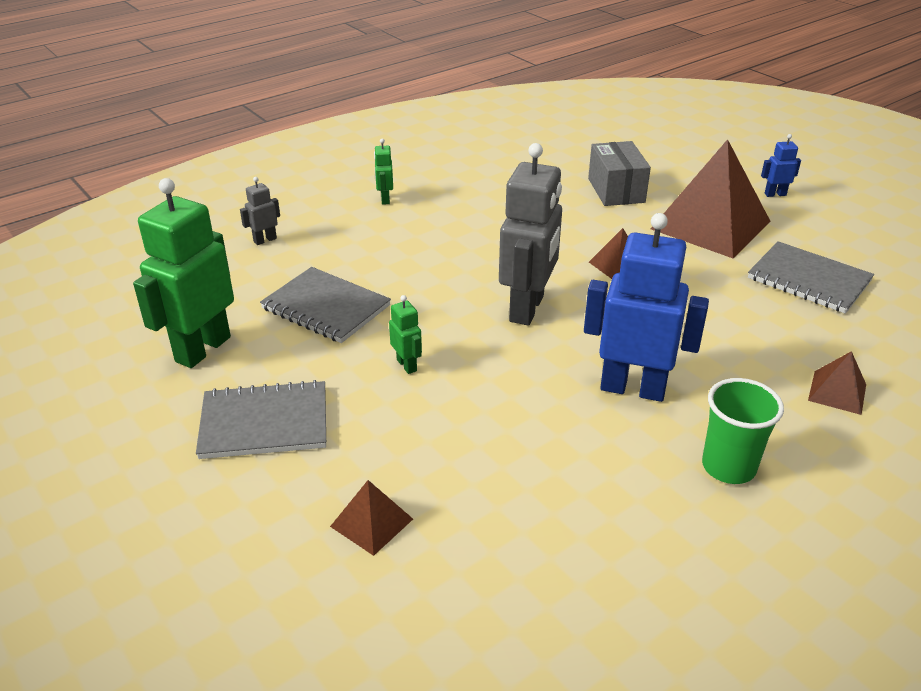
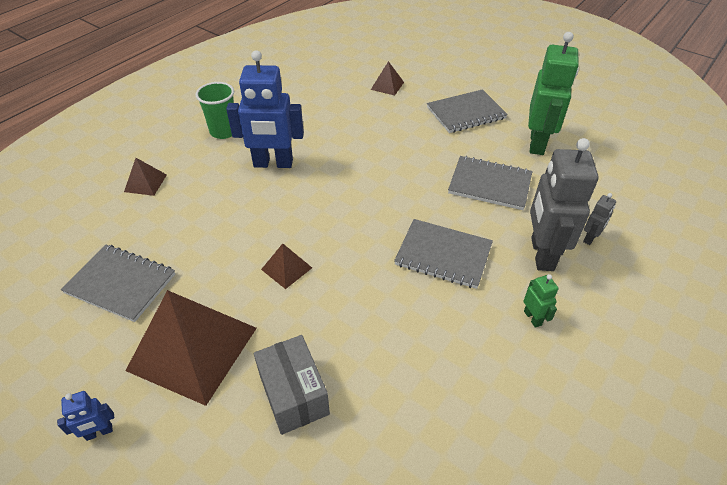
camera: 165 degrees right, 10 degrees up
(407, 365) = (412, 154): green robot -> none
(437, 251) = (443, 255): none -> grey notebook
(527, 309) = (351, 209): grey robot -> grey robot (541, 254)

